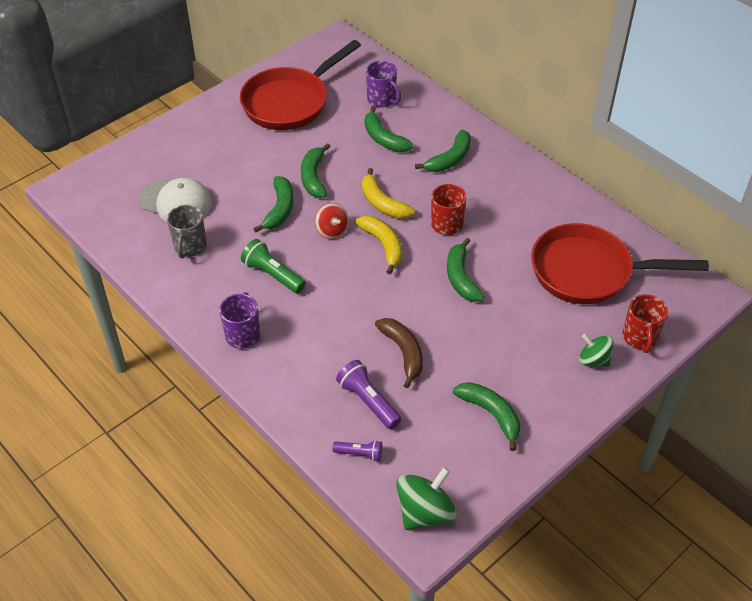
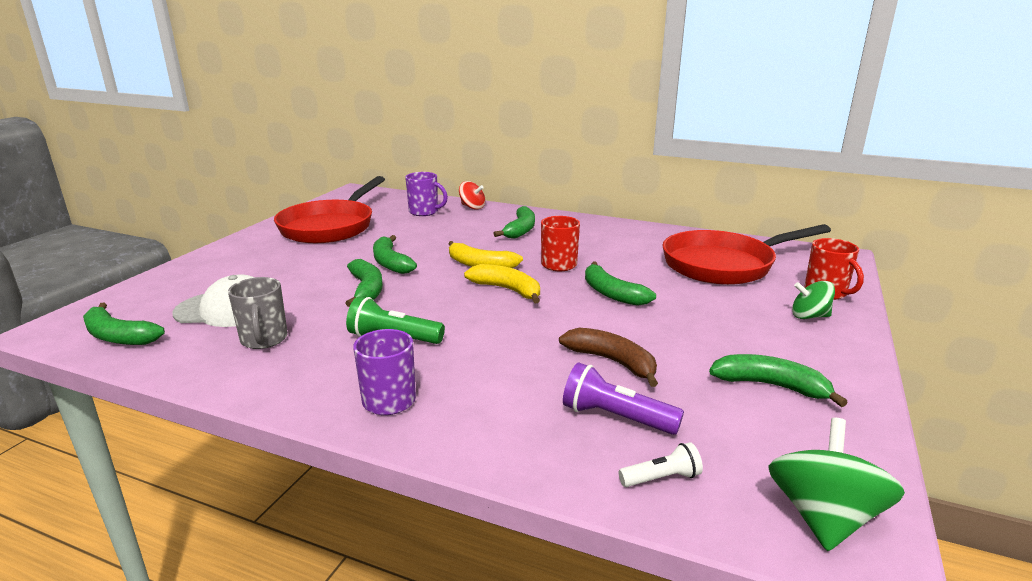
camera: 25 degrees left, 25 degrees down
(332, 231) = (440, 292): red spinning top -> red spinning top (472, 207)
(360, 454) = (662, 478): purple flashlight -> white flashlight
(383, 138) = (445, 230): green banana -> green banana (118, 336)

